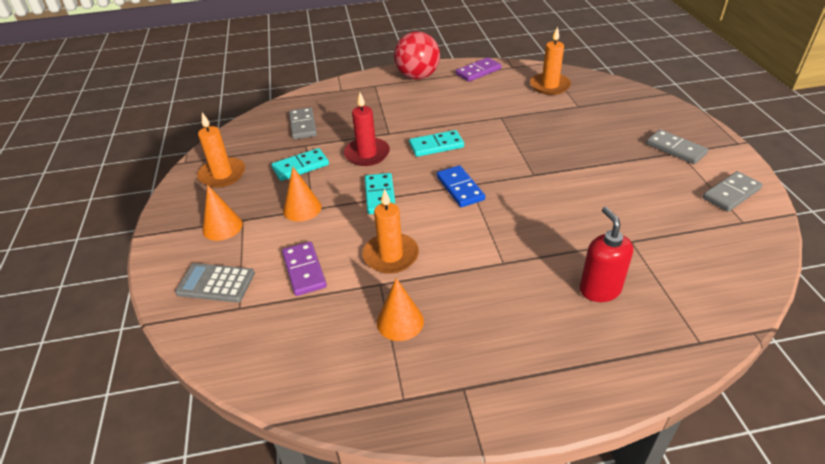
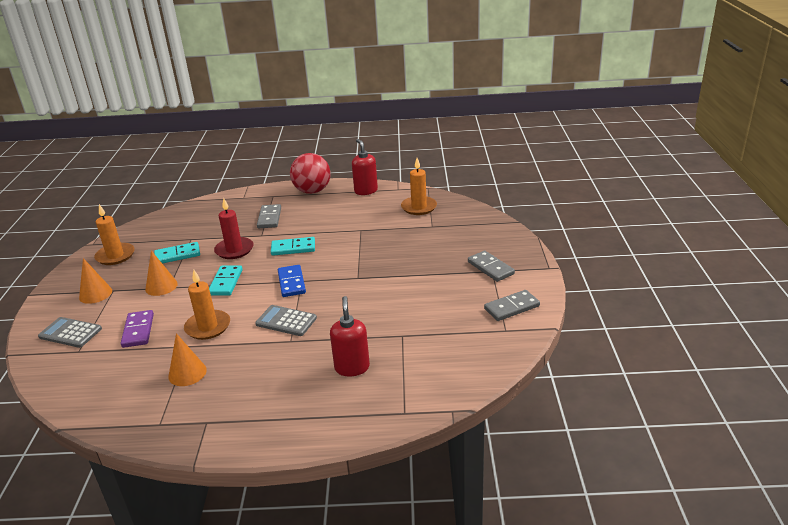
camera: 10 degrees right, 10 degrees down
(303, 125) = (197, 223): grey domino -> grey domino (269, 218)
(478, 71) = (366, 191): purple domino -> red soap dispenser
(483, 238) = (286, 321): none -> grey calculator

